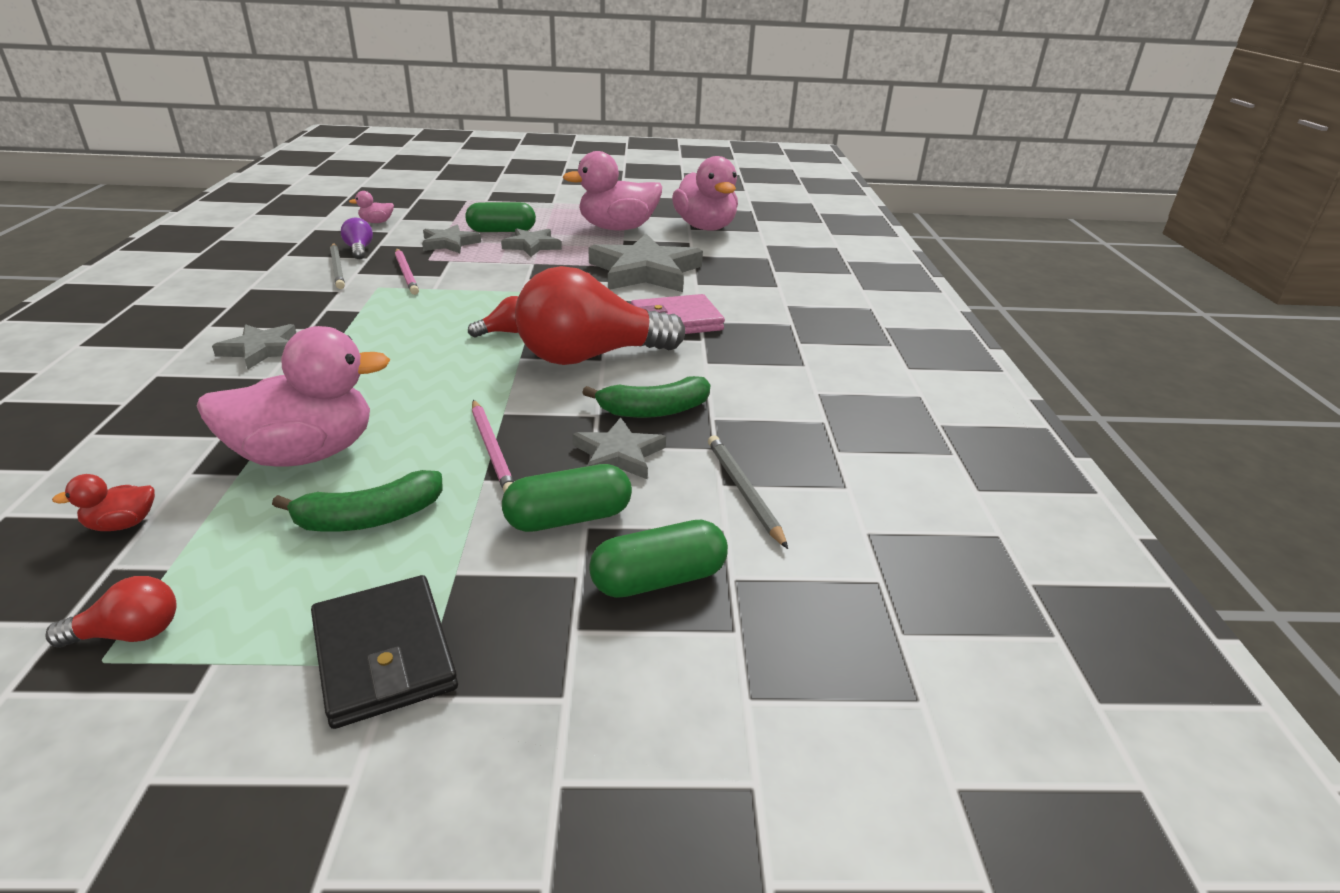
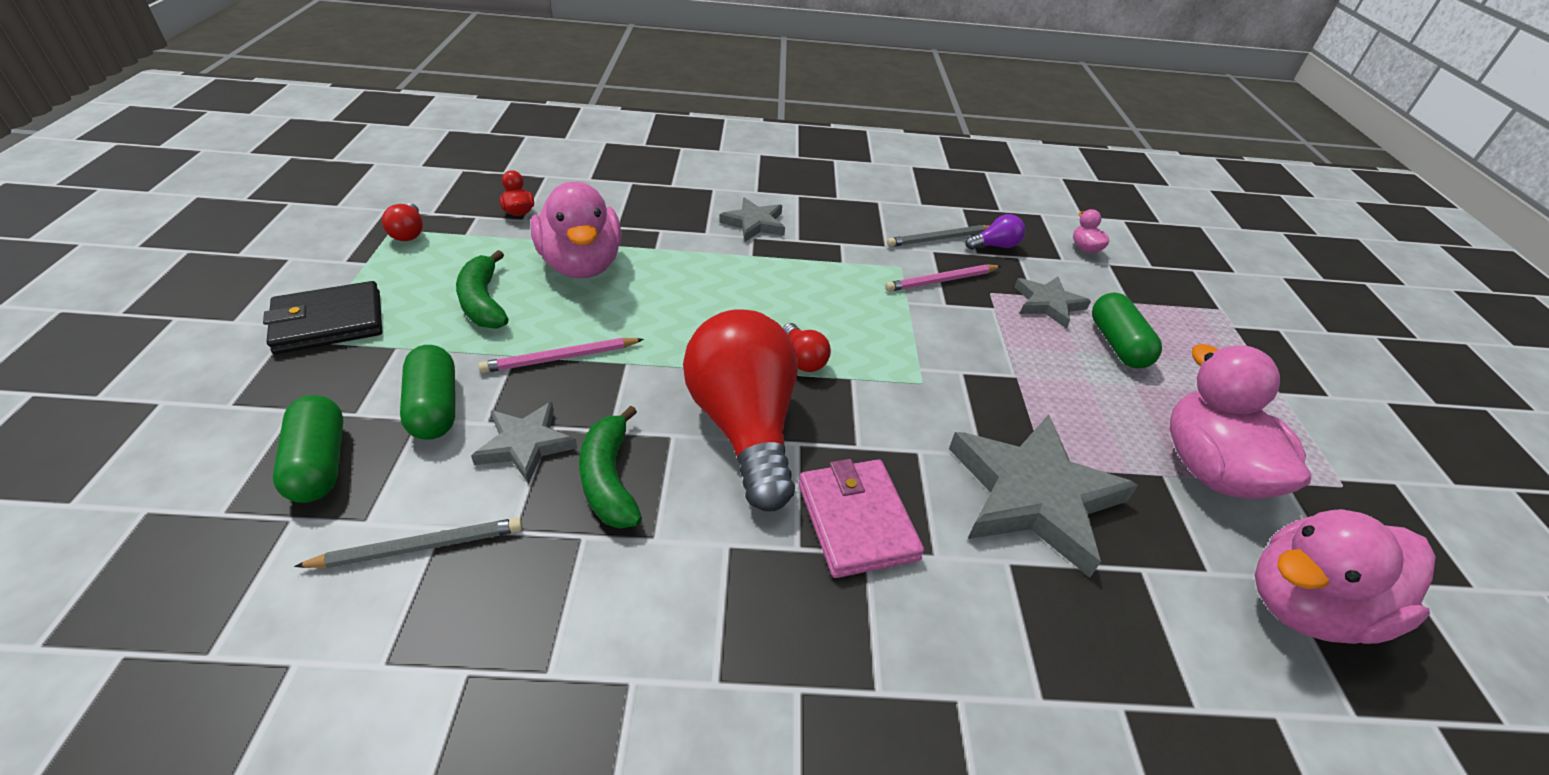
camera: 90 degrees right, 10 degrees up
(532, 246) = (1077, 373): grey star -> none

